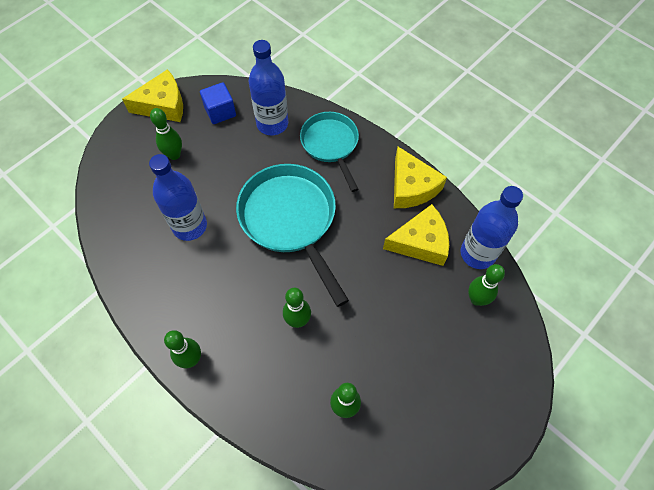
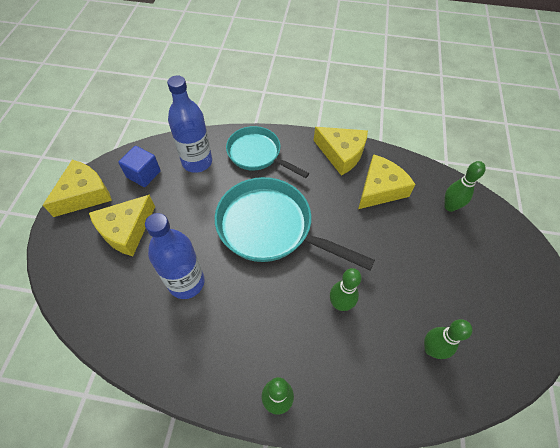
camera: 35 degrees left, 5 degrees down
(174, 155) = (126, 230): green bowling pin -> yellow cheese
(477, 253) = (423, 175): blue bottle -> none

